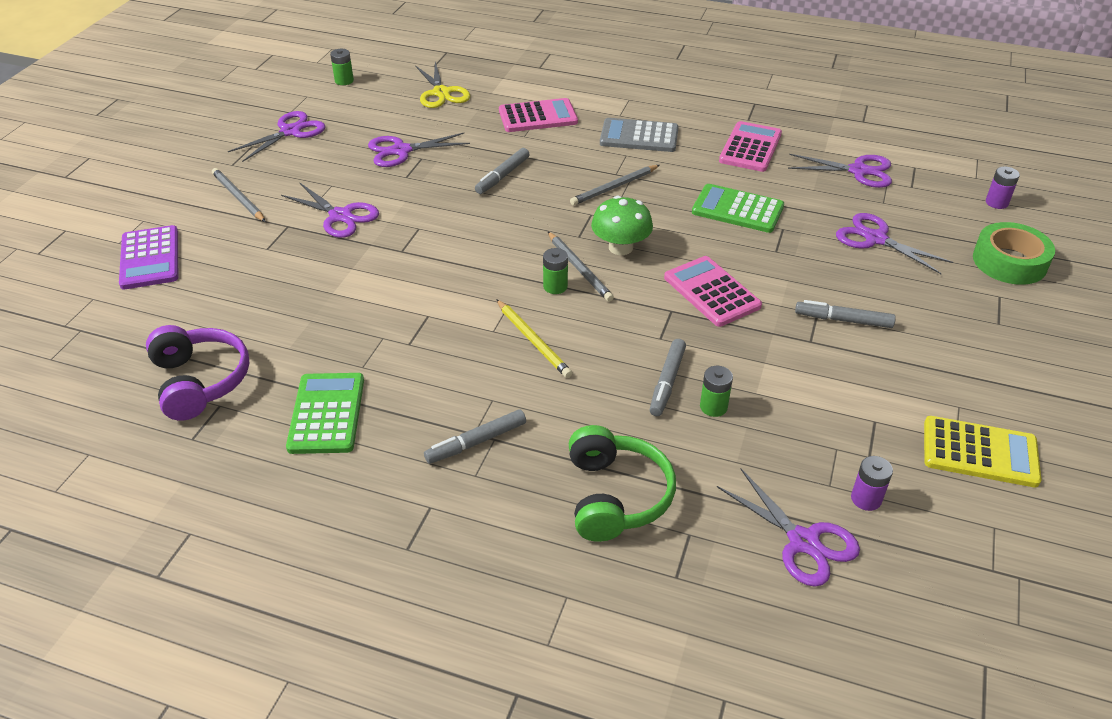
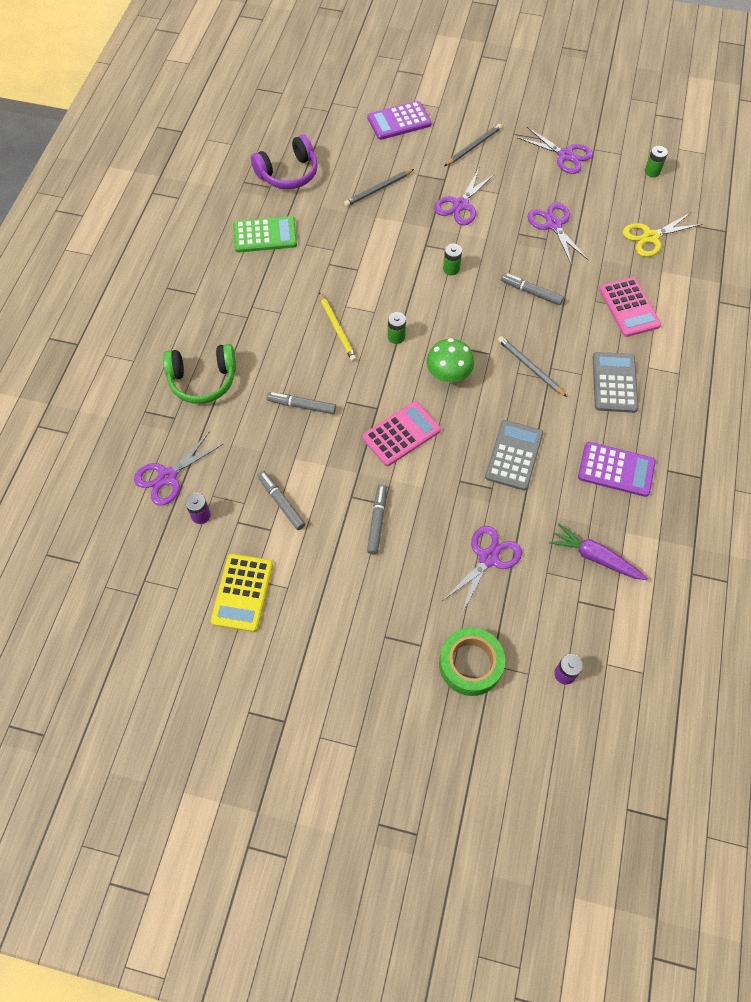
camera: 85 degrees right, 20 degrees up
(476, 442) = (244, 308): grey marker -> grey marker (281, 502)
(533, 340) = (337, 329): yellow pencil -> yellow pencil turned 75 degrees counterclockwise
(579, 268) = (419, 350): grey pencil -> grey pencil (378, 189)
(713, 407) = (279, 432): green battery -> green battery (451, 269)
(737, 209) = (514, 455): green calculator -> grey calculator
(750, 148) = (616, 470): pink calculator -> purple calculator
(858, 171) = (595, 557): purple scissors -> purple carrot

